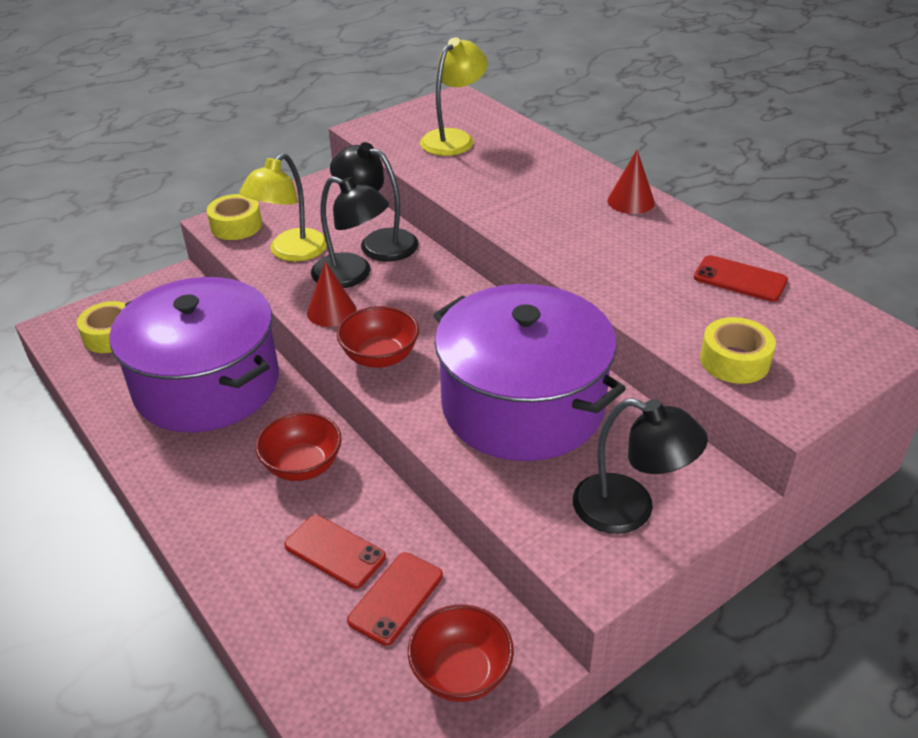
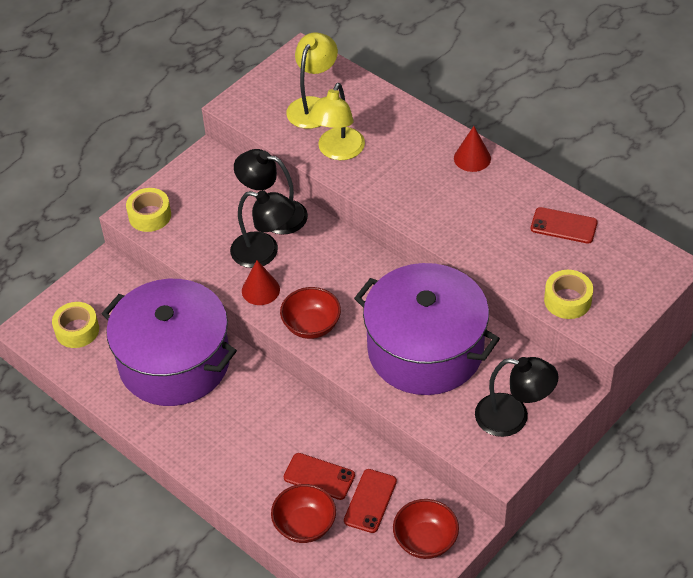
camera: 10 degrees left, 10 degrees up
(291, 252) = (206, 236): yellow lamp -> yellow lamp (338, 151)
(302, 466) = (273, 417): red bowl -> red bowl (305, 525)

